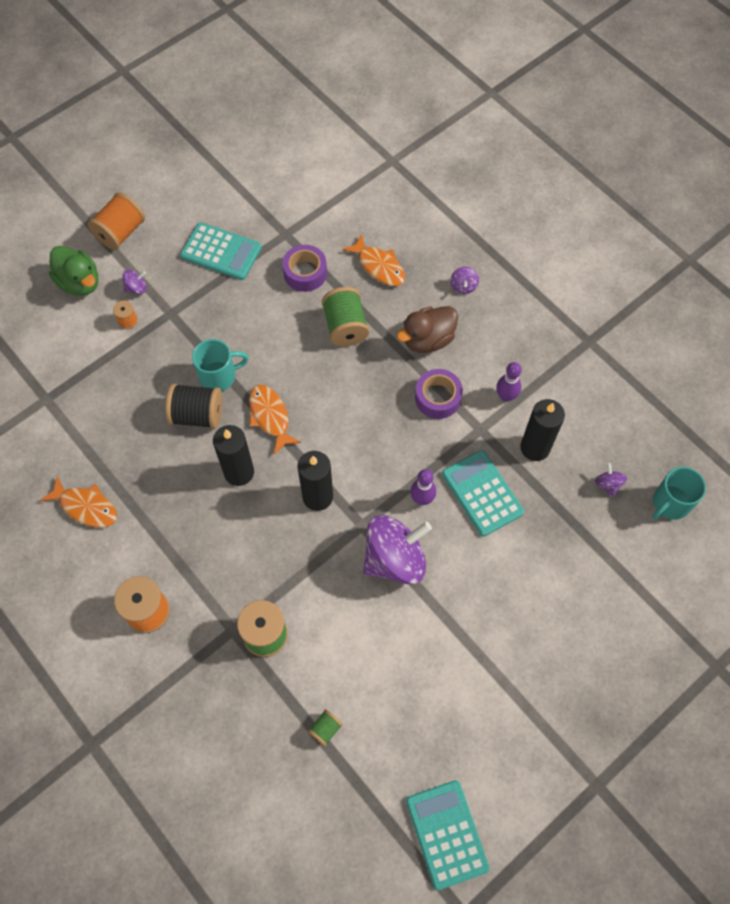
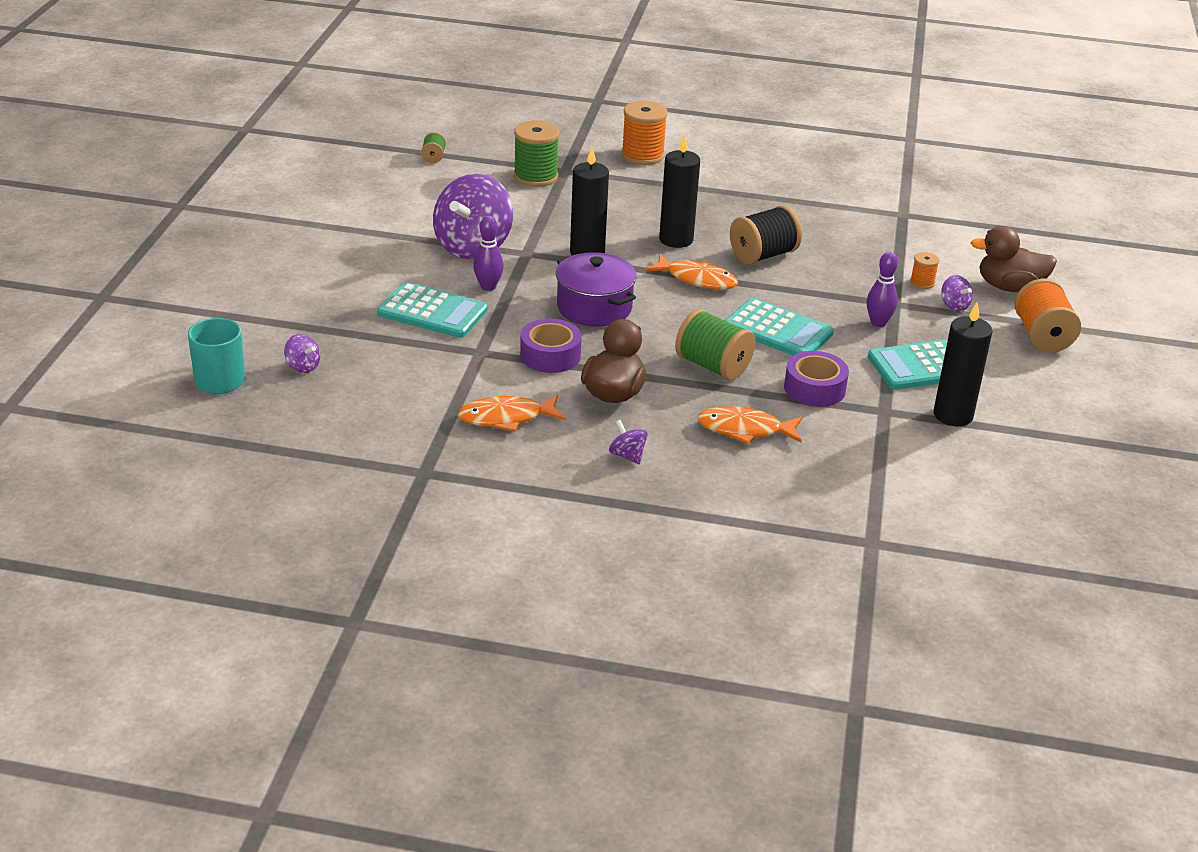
camera: 140 degrees right, 30 degrees down
(80, 282) = (1009, 287): green duck -> brown duck
(86, 507) = (770, 179): orange fish -> orange fish (506, 418)
(136, 288) = (954, 306): purple spinning top -> purple spinning top turned 60 degrees counterclockwise
(219, 376) = (782, 284): turquoise mug -> none
(368, 429) = (594, 307): none -> purple pot
(446, 834) = (289, 150): turquoise calculator -> turquoise calculator (778, 330)
(506, 396) = (478, 386): purple bowling pin -> purple bowling pin (878, 323)
(535, 448) = (407, 361): black candle -> black candle (953, 415)

